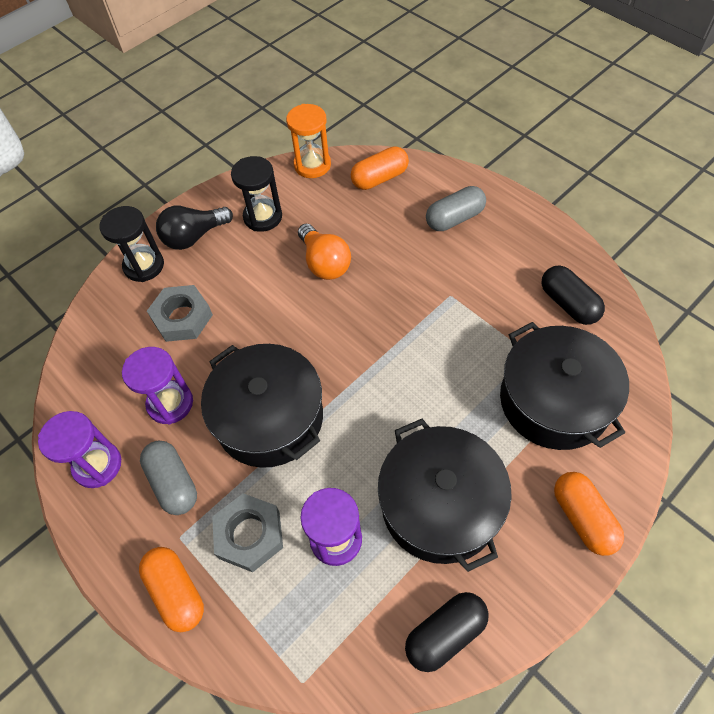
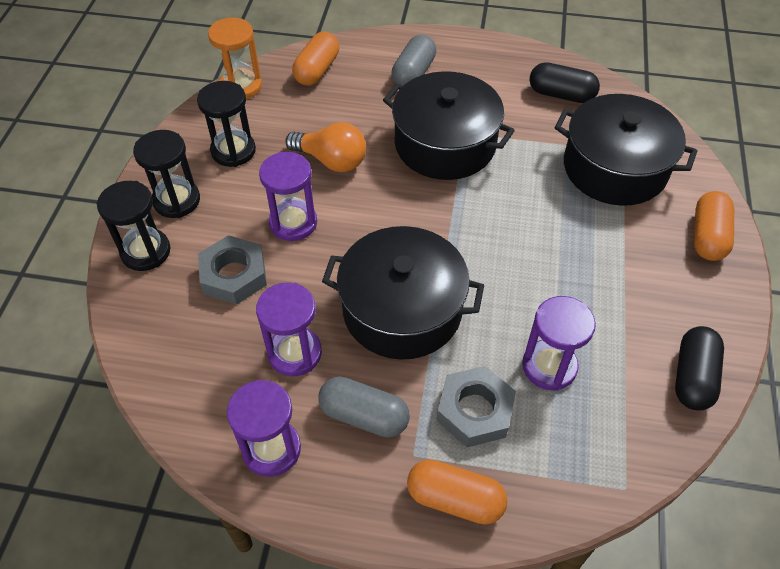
camera: 40 degrees left, 5 degrees down
(194, 237) = (176, 200): black light bulb -> black hourglass
(254, 299) = (293, 223): none -> purple hourglass
(440, 505) = (603, 290): black pot -> black pot (445, 144)
(583, 518) = (708, 236): orange capsule -> orange capsule turned 75 degrees clockwise

